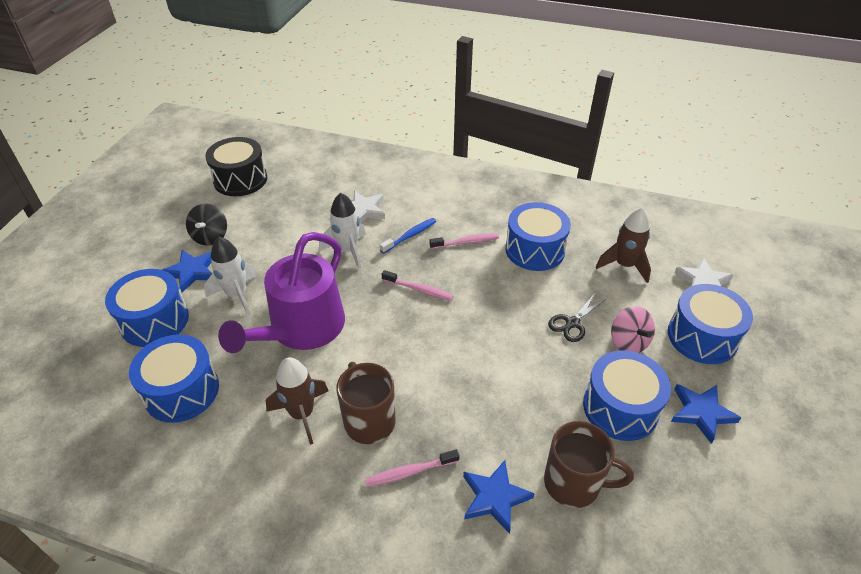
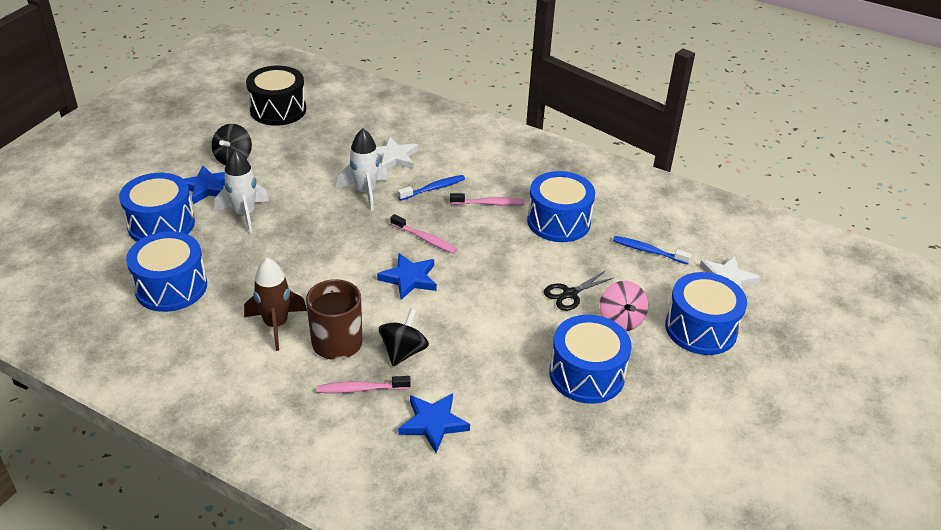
camera: 10 degrees right, 5 degrees down
(302, 328) = (298, 254): purple watering can -> none
(438, 419) = (403, 352): none -> black spinning top
(574, 483) = (513, 426): brown mug -> none
(624, 265) = (648, 251): brown rocket -> blue toothbrush
(701, 413) = (668, 393): blue star -> blue star (409, 279)

